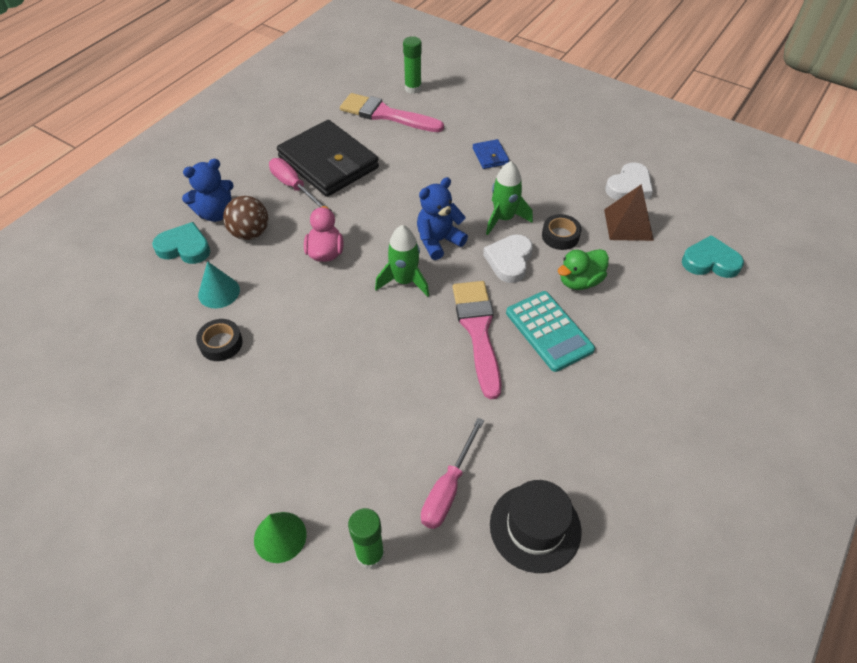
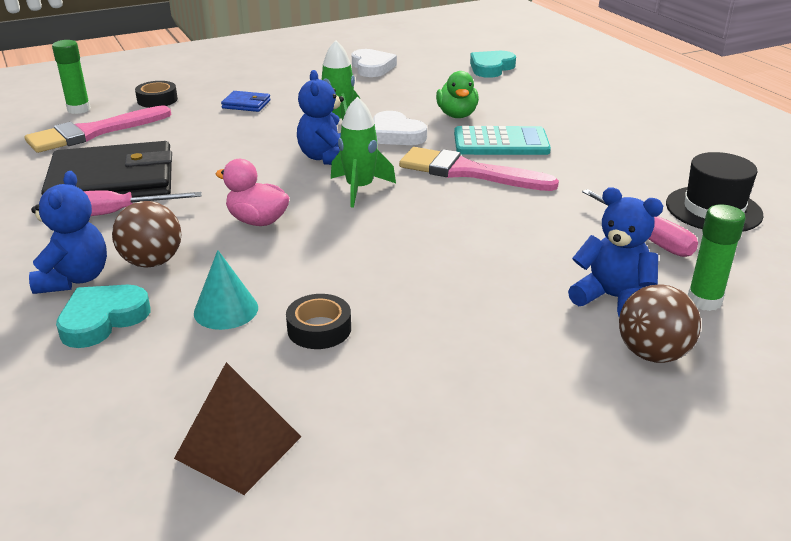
camera: 60 degrees left, 20 degrees down
(280, 537) = (652, 354): green cone -> brown ball
(340, 490) = (612, 298): none -> blue teddy bear
(560, 236) = (393, 107): black tape -> black tape (157, 100)
(628, 224) = (415, 80): brown pyramid -> brown pyramid (238, 447)

